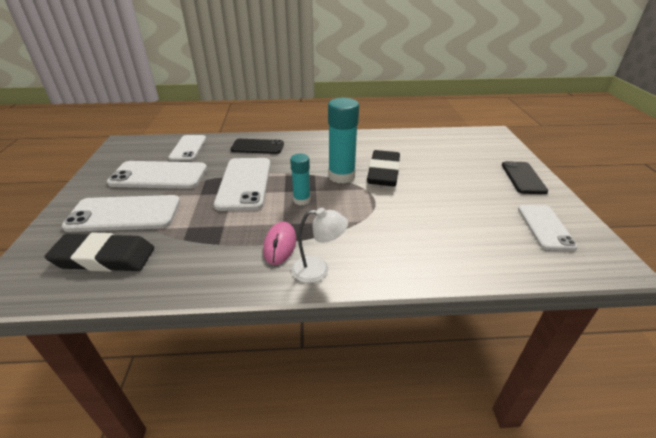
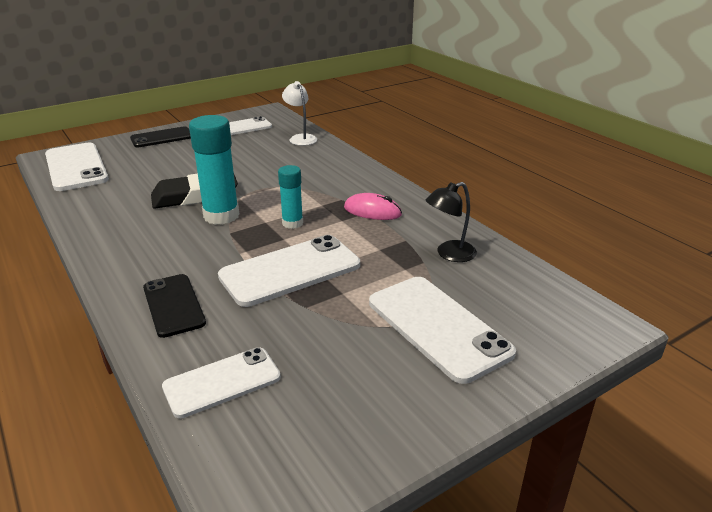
camera: 120 degrees left, 5 degrees down
(104, 257) = (501, 292): black eraser -> none
(159, 176) = (334, 357): white phone -> white phone (76, 167)
(173, 257) = (449, 254): none -> black lamp
(280, 245) = (372, 211): pink mouse -> pink mouse turned 45 degrees clockwise
(318, 269) = (381, 188): white lamp -> white lamp (300, 138)

